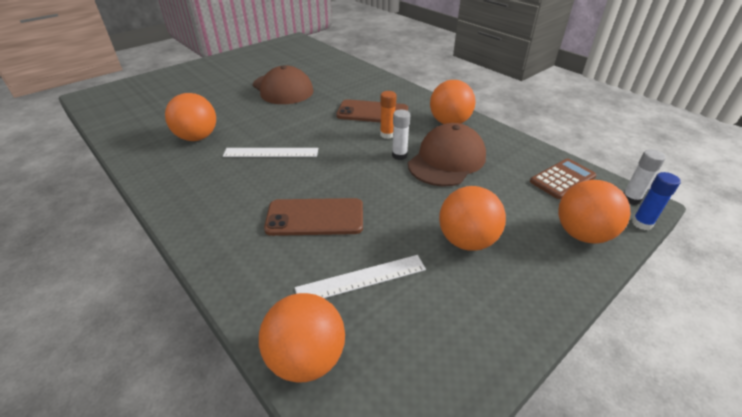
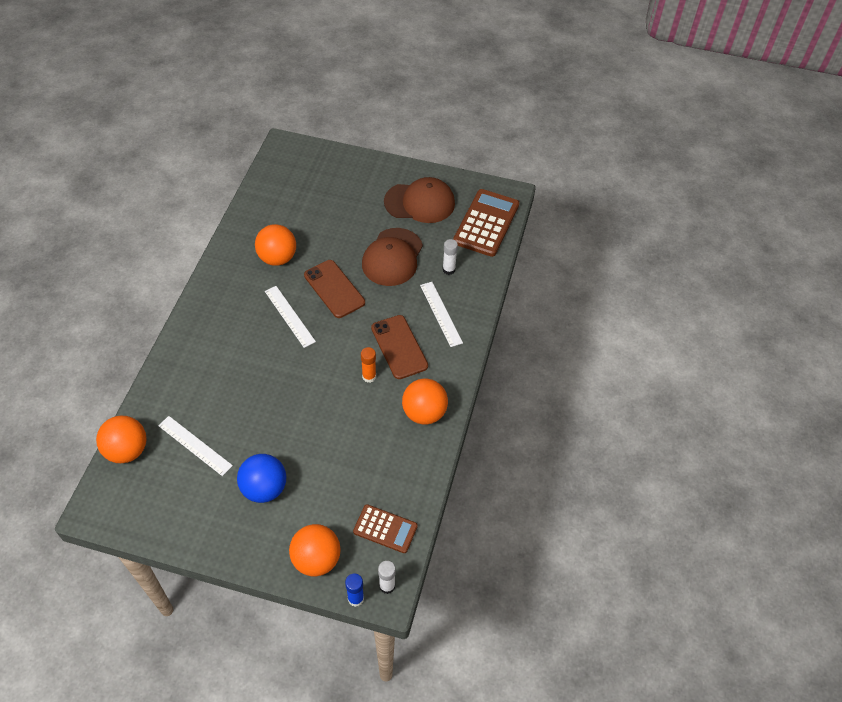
camera: 55 degrees right, 15 degrees up
(306, 51) = (486, 223): none -> brown calculator
(315, 217) = (234, 389): brown phone -> brown phone (334, 289)
(361, 88) = (440, 313): none -> white ruler
(399, 155) = (343, 400): white glue stick -> white glue stick (448, 269)
(447, 160) = (358, 436): brown cap -> brown cap (420, 202)
(466, 240) = (264, 488): orange ball -> blue ball

